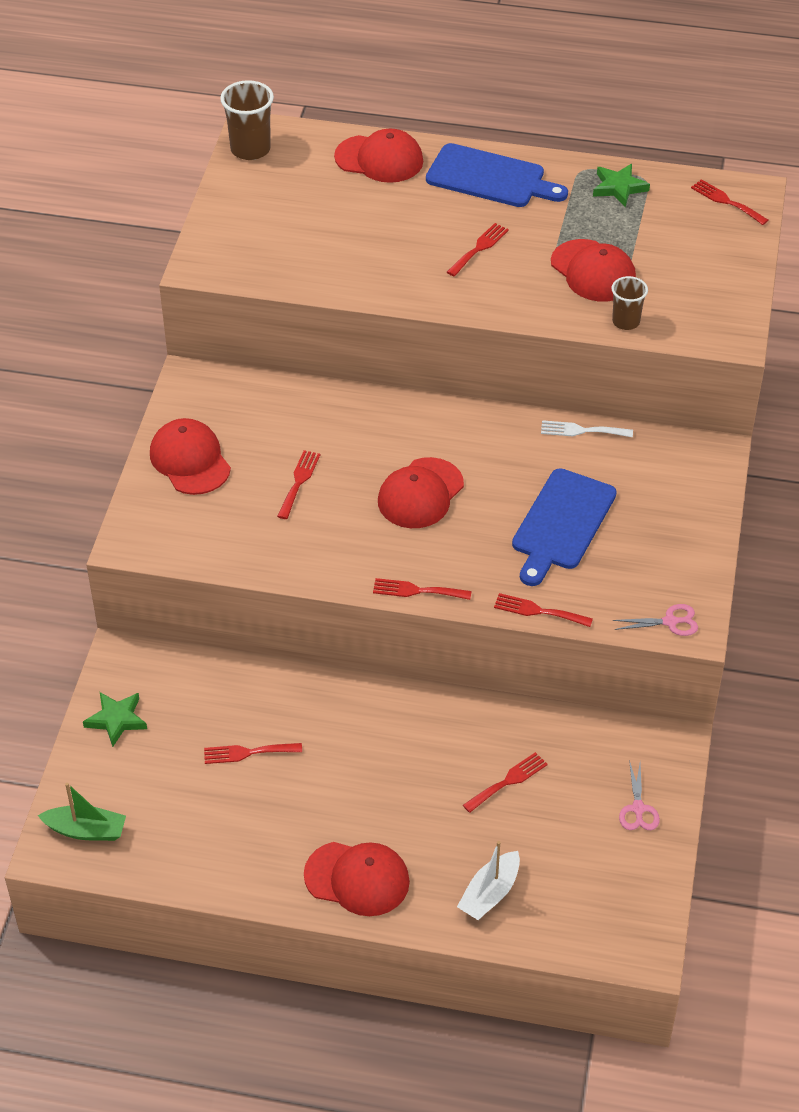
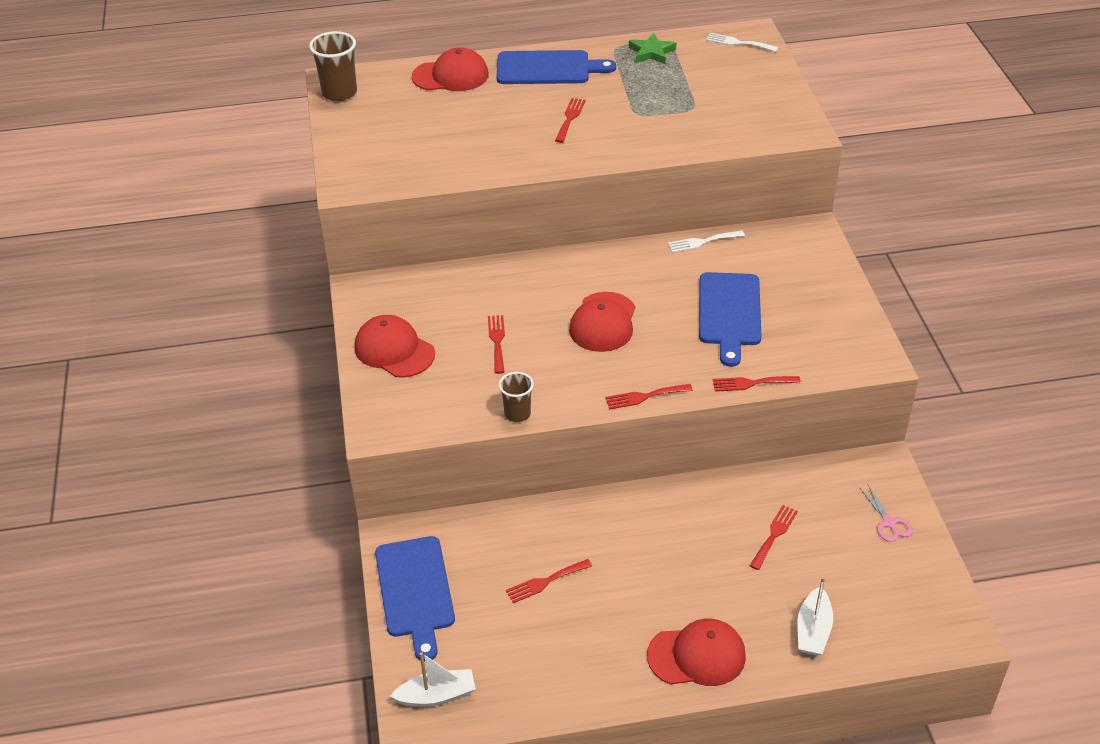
camera: 20 degrees left, 5 degrees down
(86, 830) = (436, 695): green boat -> white boat
(116, 720) = (415, 591): green star -> blue cutting board
(593, 271) = (669, 112): red cap -> none
(626, 321) = (718, 141): brown cup -> brown cup (517, 413)
(670, 622) = (859, 361): pink scissors -> none
(726, 201) = (738, 43): red fork -> white fork

